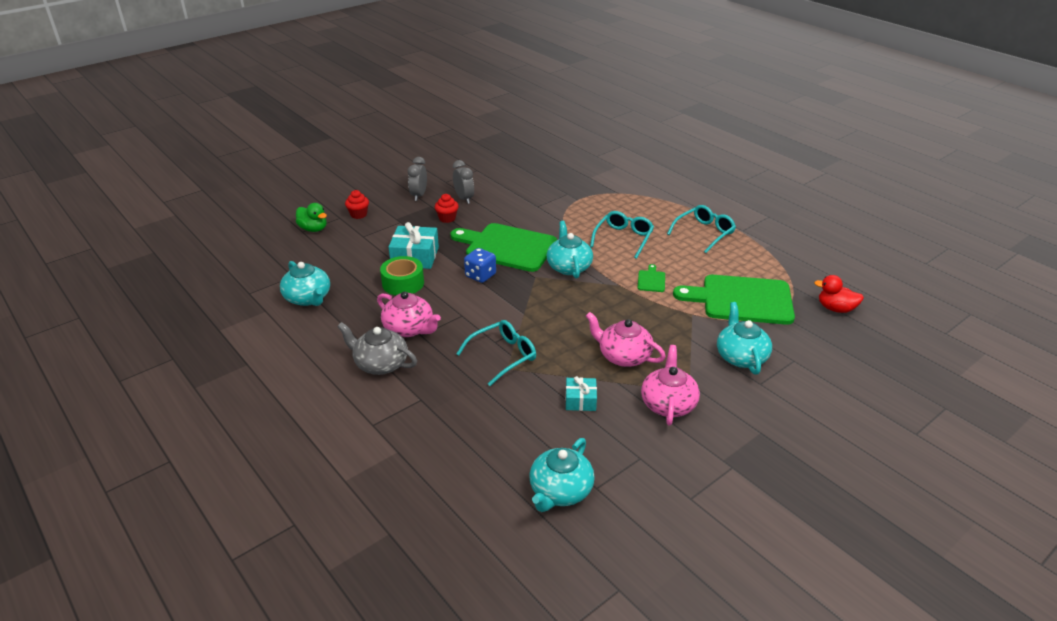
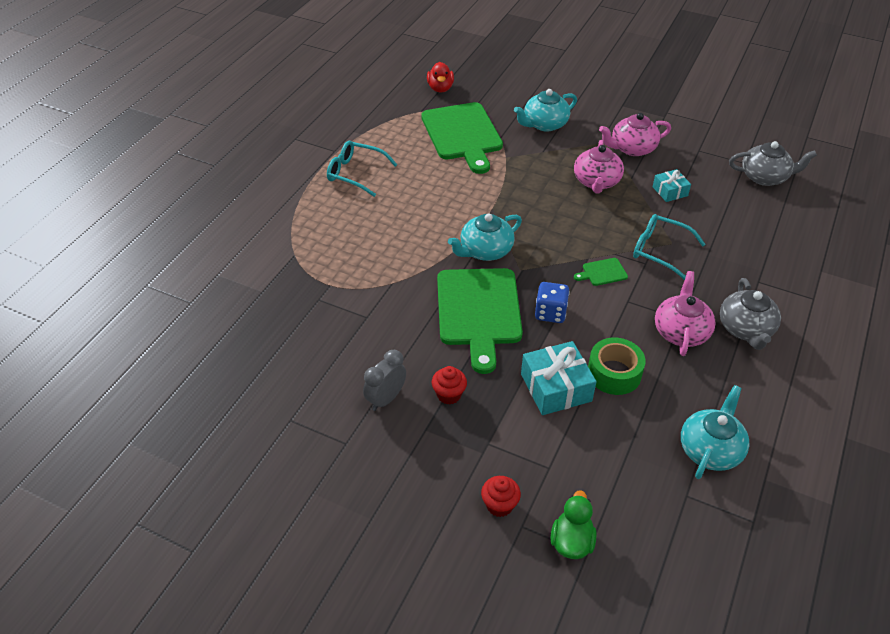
camera: 115 degrees left, 10 degrees up
(419, 195) = (404, 457): grey clock -> none
(560, 491) = (765, 177): turquoise teapot -> grey teapot
(623, 238) = (401, 226): turquoise glasses -> none
(651, 280) = (469, 190): green cutting board -> green cutting board (602, 272)

